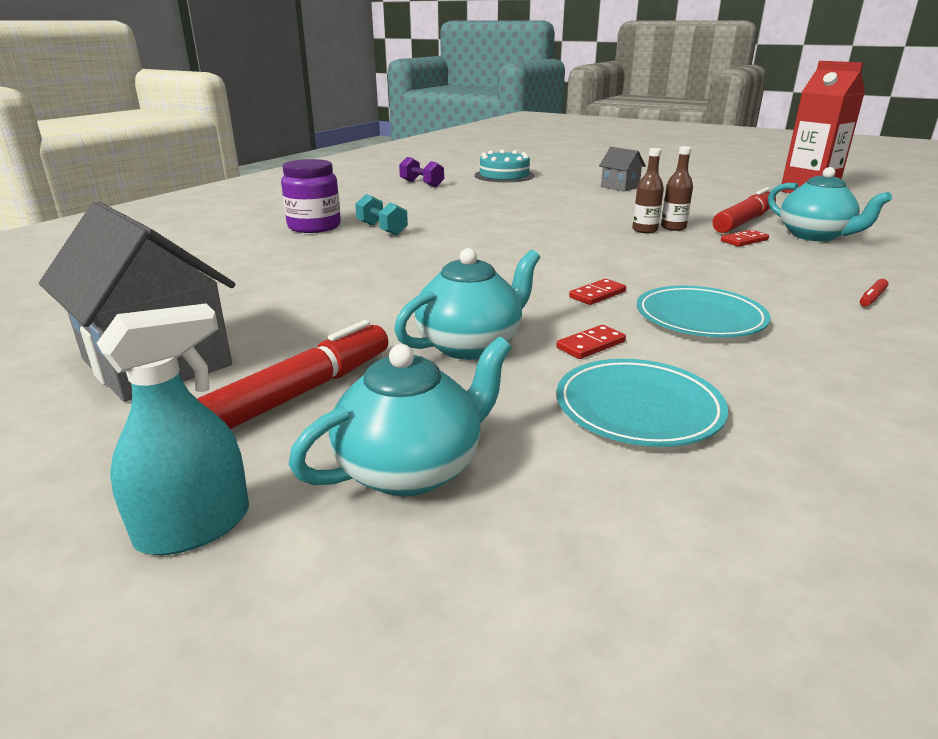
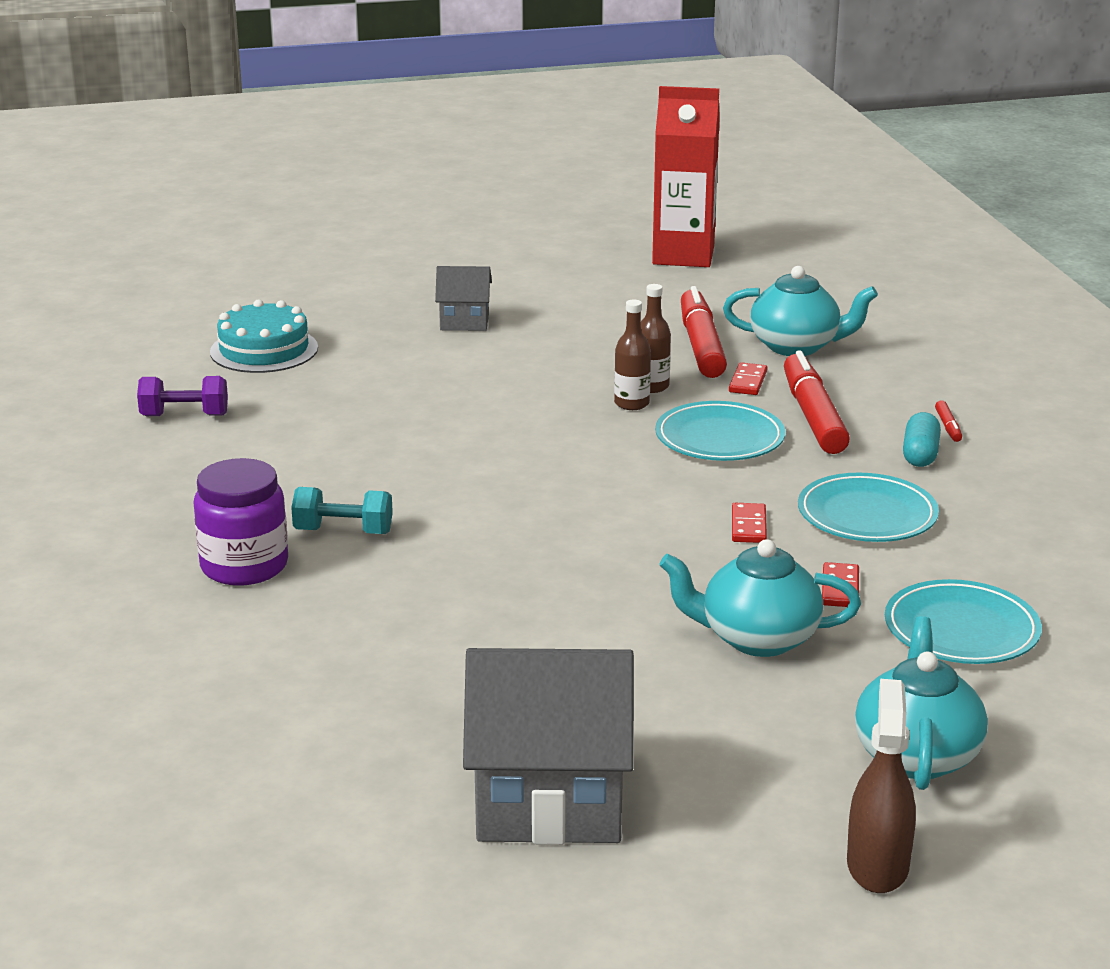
camera: 45 degrees left, 0 degrees up
(194, 527) = (877, 865): turquoise spray bottle -> brown spray bottle
(299, 393) = (730, 754): red marker -> red marker (813, 416)
(470, 345) = (757, 638): turquoise teapot -> turquoise teapot turned 90 degrees counterclockwise
(669, 255) = (719, 438): none -> turquoise plate
(815, 304) = (920, 454): none -> turquoise capsule

